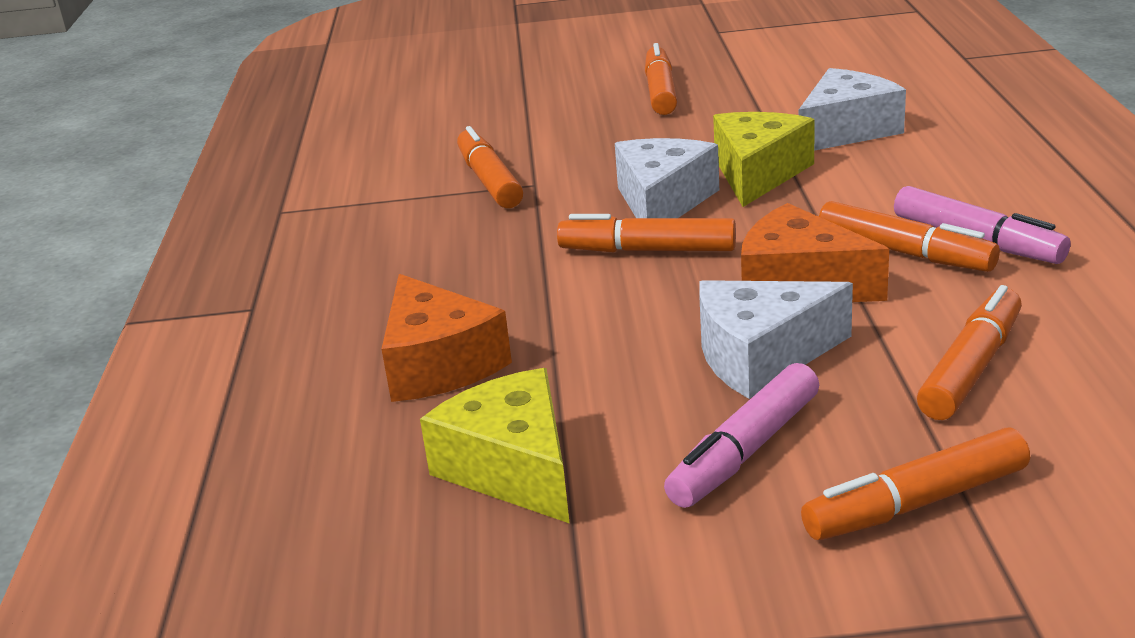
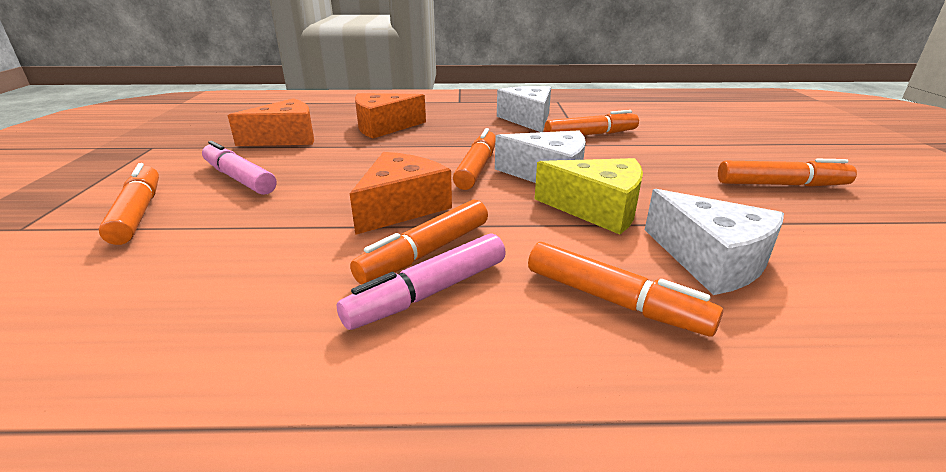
camera: 90 degrees right, 0 degrees up
(513, 468) = (286, 138): yellow cheese -> orange cheese
(761, 356) = (323, 189): white cheese -> white cheese (528, 119)
(971, 368) = (237, 252): orange marker -> orange marker (614, 301)

